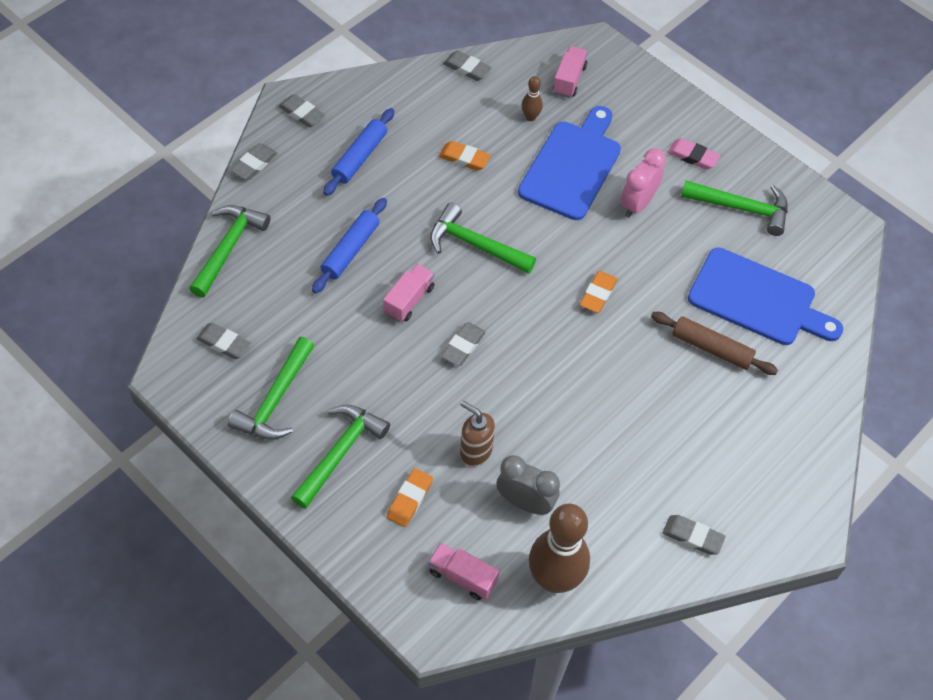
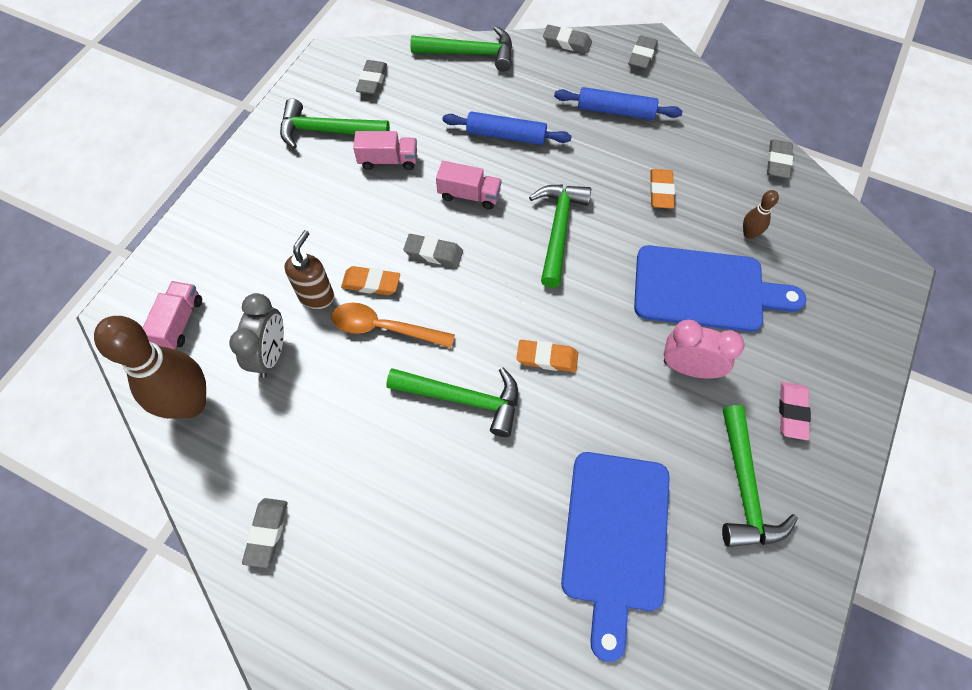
camera: 75 degrees right, 5 degrees up
(340, 452) = (287, 191): green hammer -> green hammer (463, 399)
(409, 499) = (252, 257): orange eraser -> orange eraser (371, 283)
(528, 406) = (383, 328): none -> orange spoon
(569, 80) = (824, 256): pink truck -> pink truck (388, 160)
(711, 348) = (523, 498): brown rolling pin -> none

